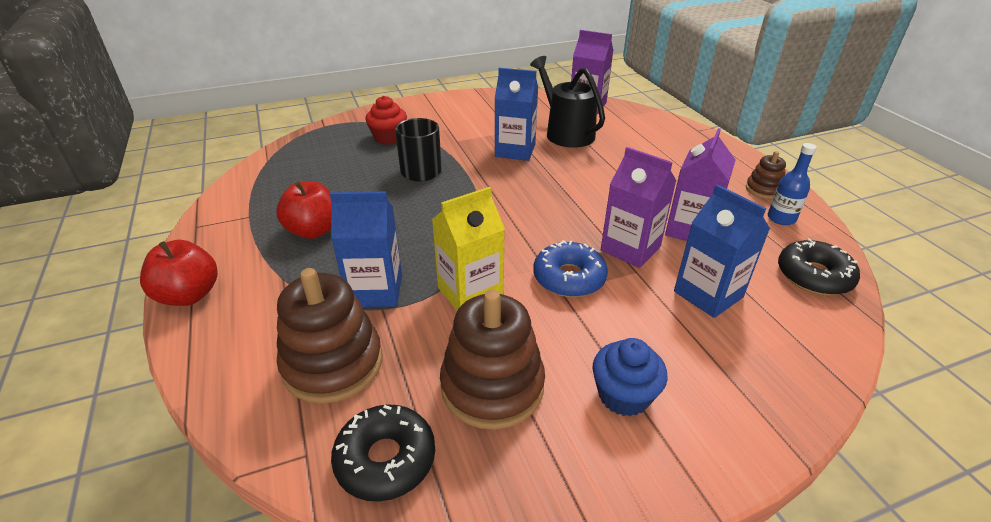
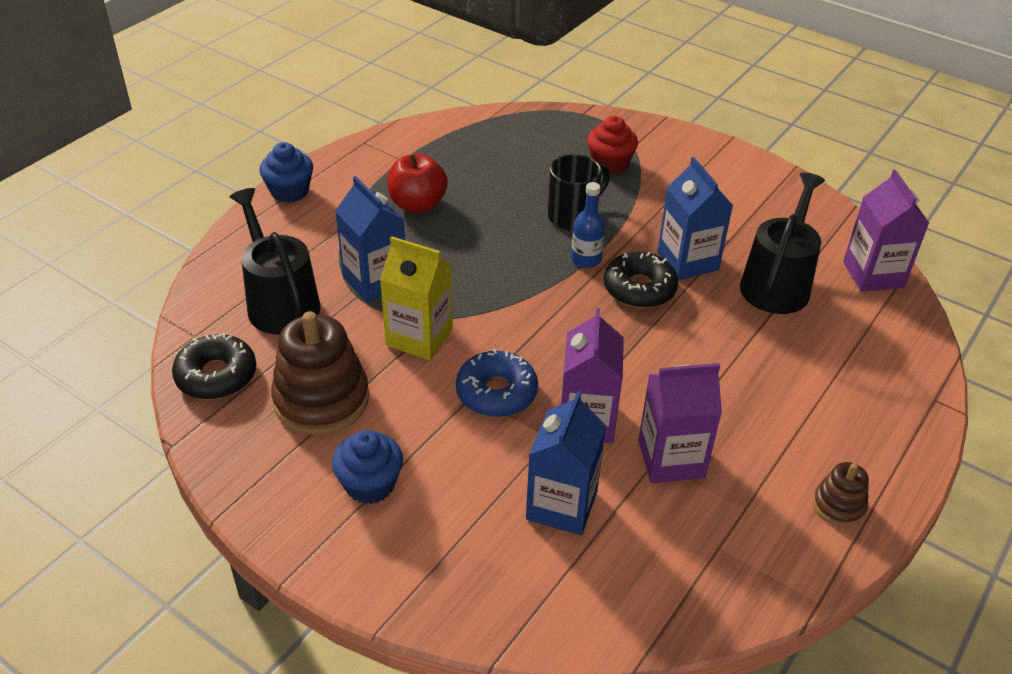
camera: 55 degrees right, 5 degrees up
(189, 295) = (289, 191): red apple -> blue cupcake
(333, 363) = (280, 302): brown stacking toy -> black watering can
(781, 218) = (782, 538): blue bottle -> blue bottle (586, 259)
(813, 276) = (678, 592): black donut -> black donut (639, 289)

